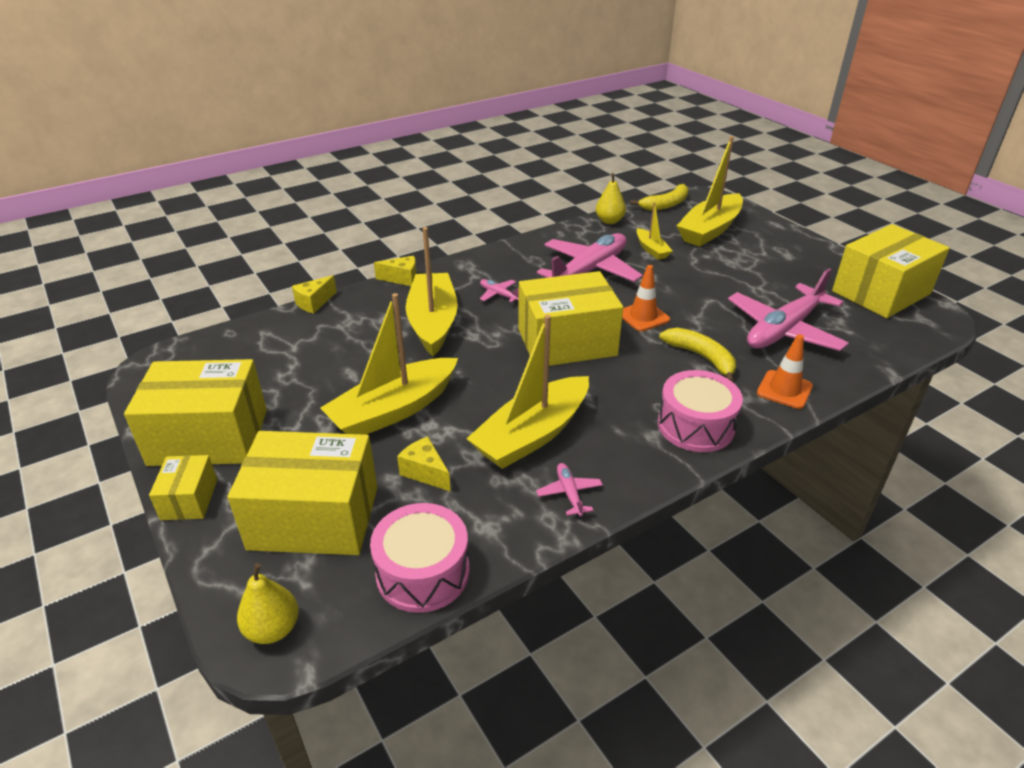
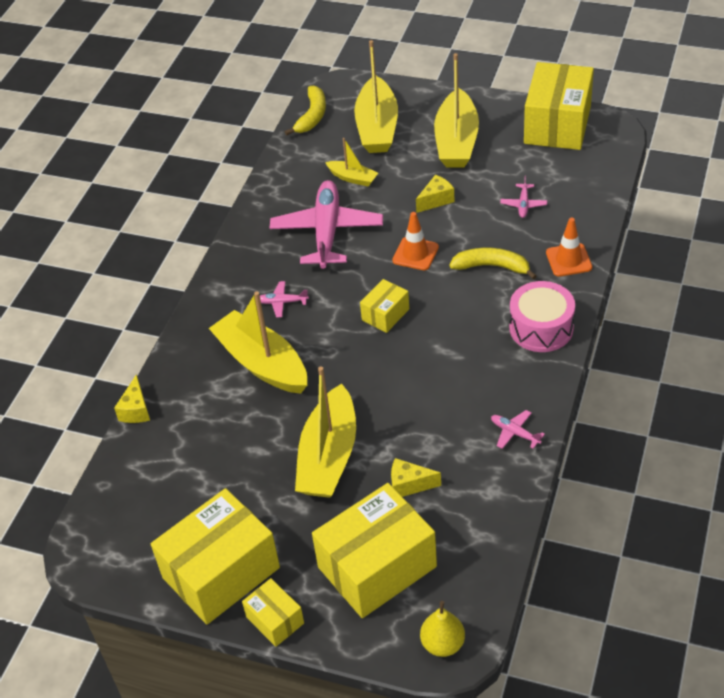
camera: 35 degrees left, 10 degrees up
(402, 279) = (180, 337): yellow cheese -> yellow cheese (436, 200)
(423, 572) = (487, 547): pink drum -> none
(532, 434) = (446, 407): yellow boat -> yellow boat (456, 141)
(567, 342) = (385, 314): yellow box -> yellow box, size x0.49
(609, 221) = (284, 164): yellow pear -> none
(783, 330) = (523, 204): pink plane -> pink plane, size x0.41

